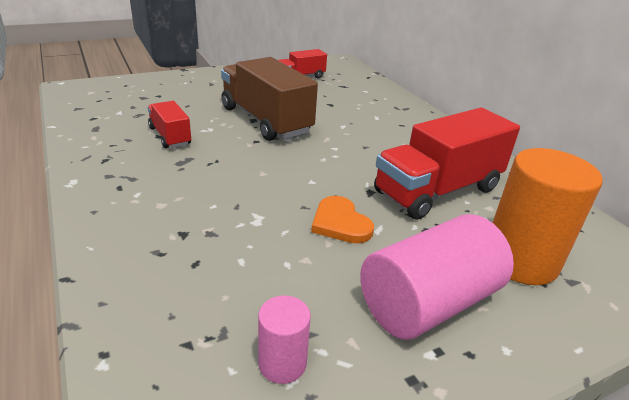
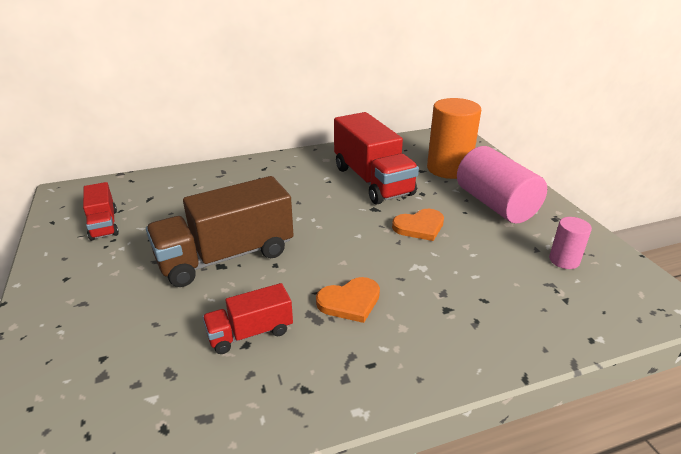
camera: 80 degrees left, 0 degrees up
(201, 177) = (350, 301): none -> orange heart

